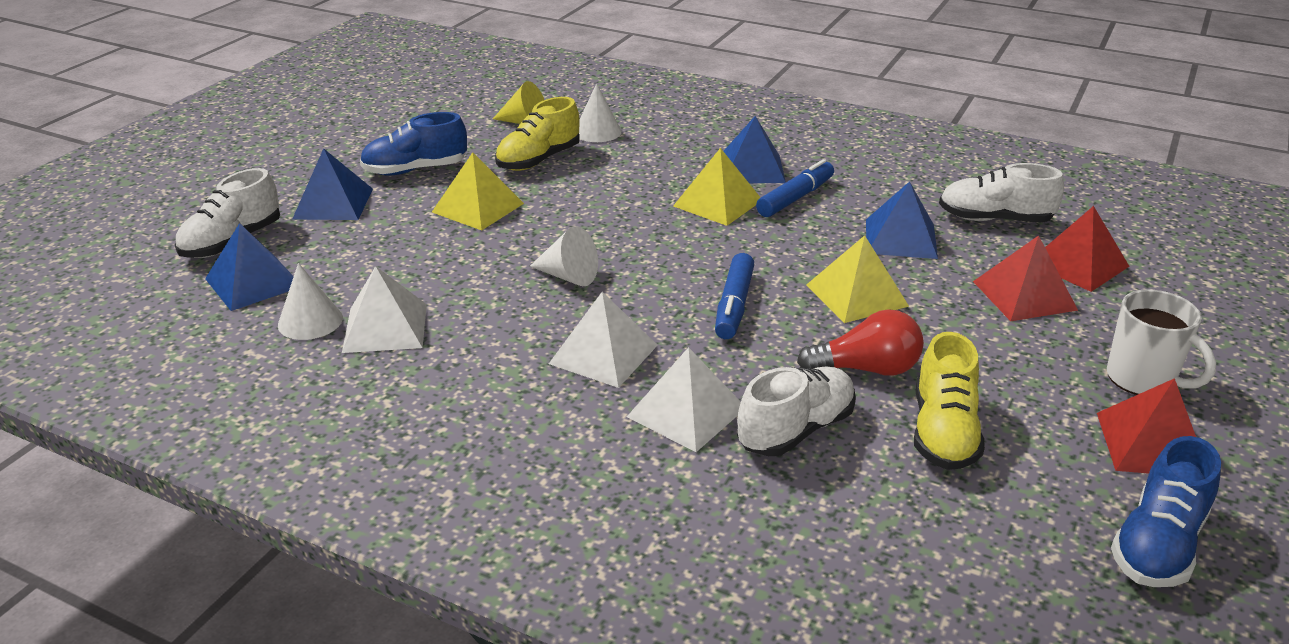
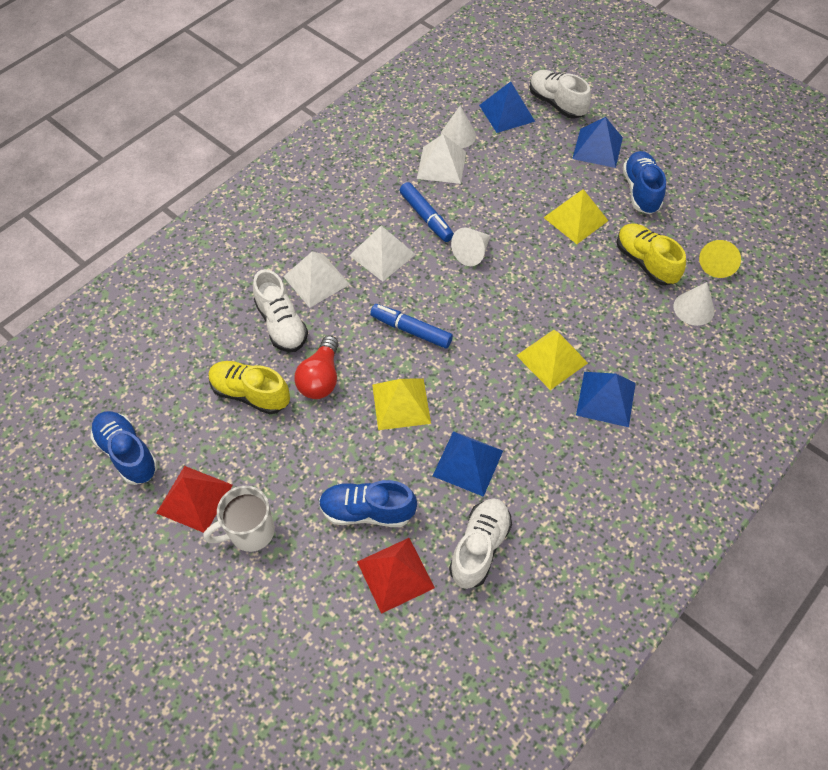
camera: 105 degrees right, 25 degrees up
(795, 198) = (548, 413): blue marker -> blue marker (426, 217)
(1024, 295) = (367, 511): red pyramid -> blue shoe

